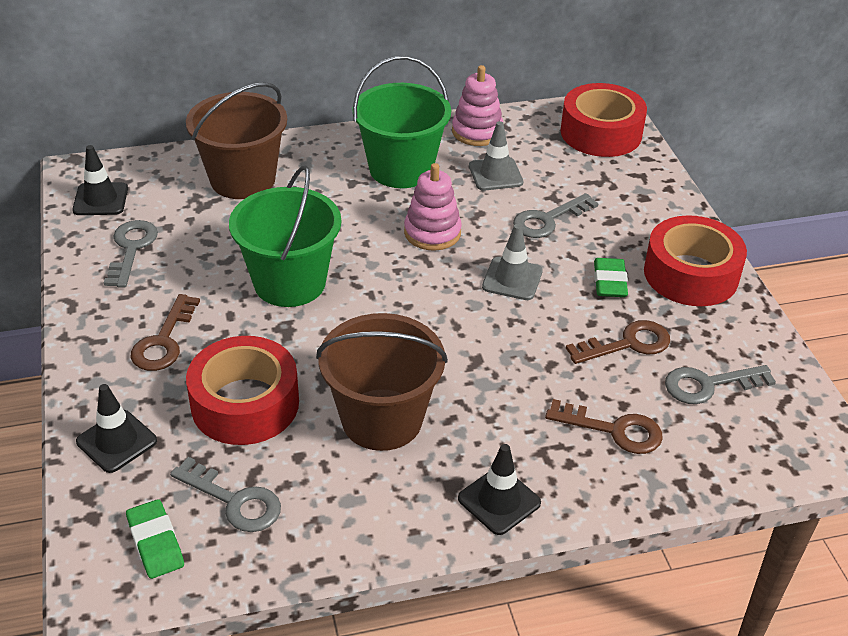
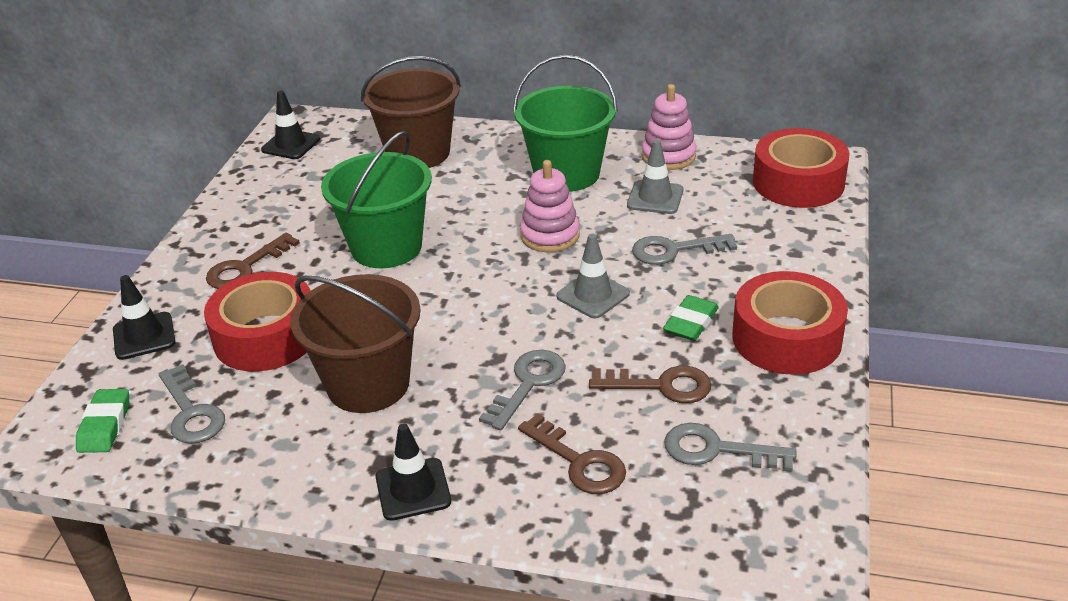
camera: 30 degrees right, 5 degrees down
(131, 249) = (281, 189): grey key -> grey key (528, 384)

